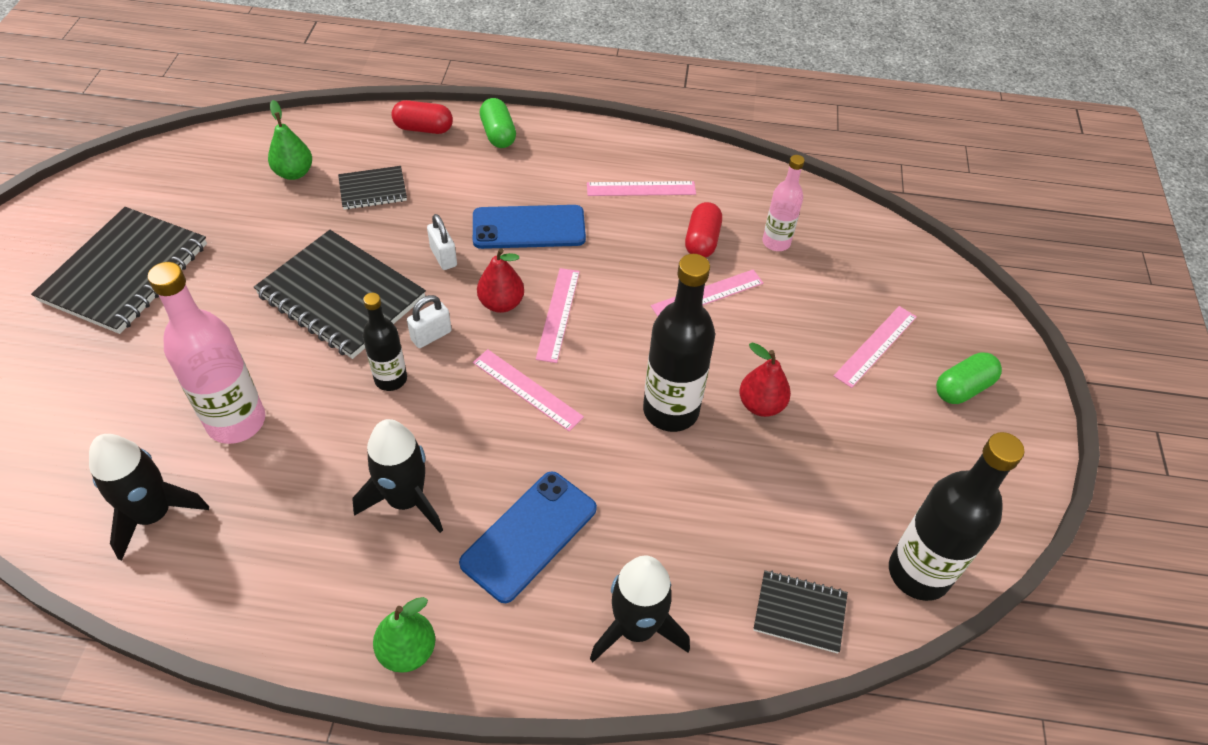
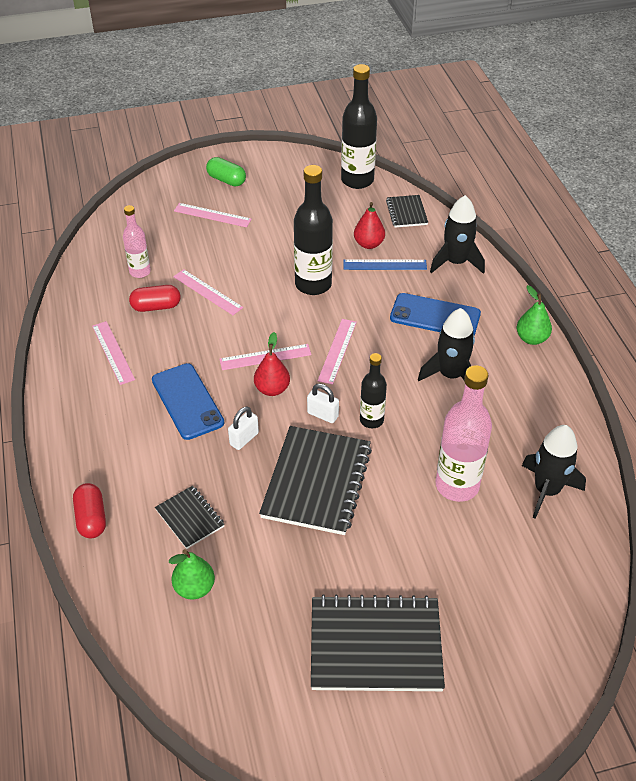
camera: 110 degrees left, 5 degrees down
(498, 134) = (79, 462): green capsule -> none
(676, 519) = (384, 264): none -> blue ruler
(761, 405) = (286, 250): red pear -> red pear (369, 244)

